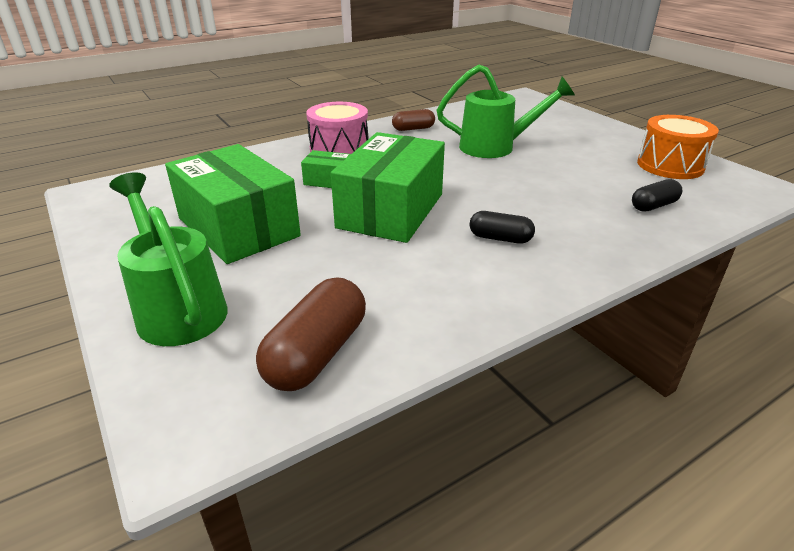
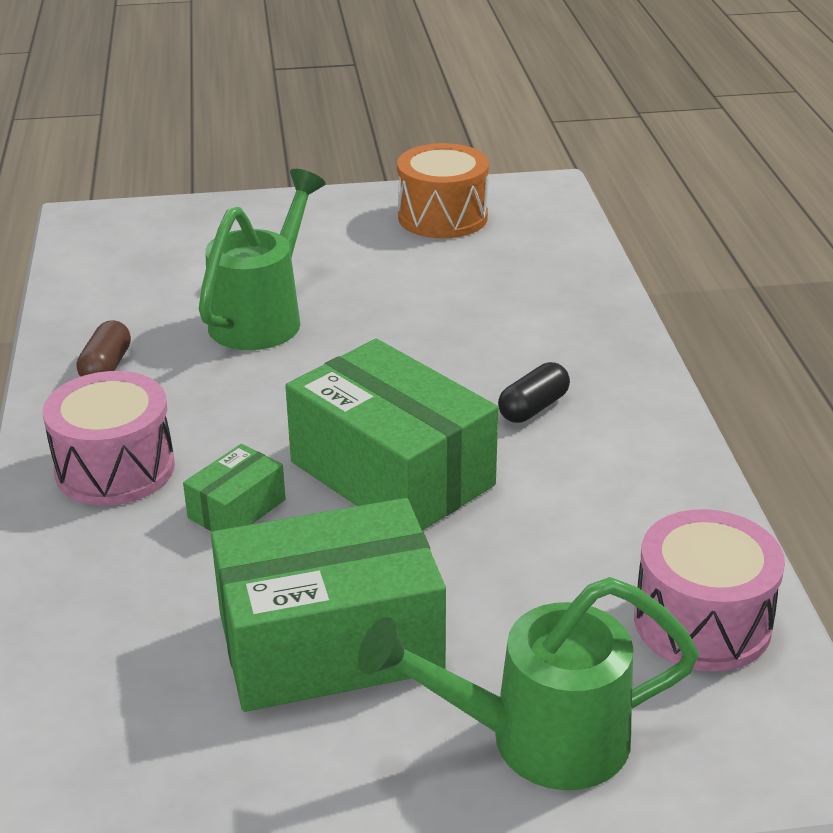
camera: 65 degrees left, 0 degrees up
(317, 353) = (702, 622): brown capsule -> pink drum
(653, 206) = (533, 273): black capsule -> none

